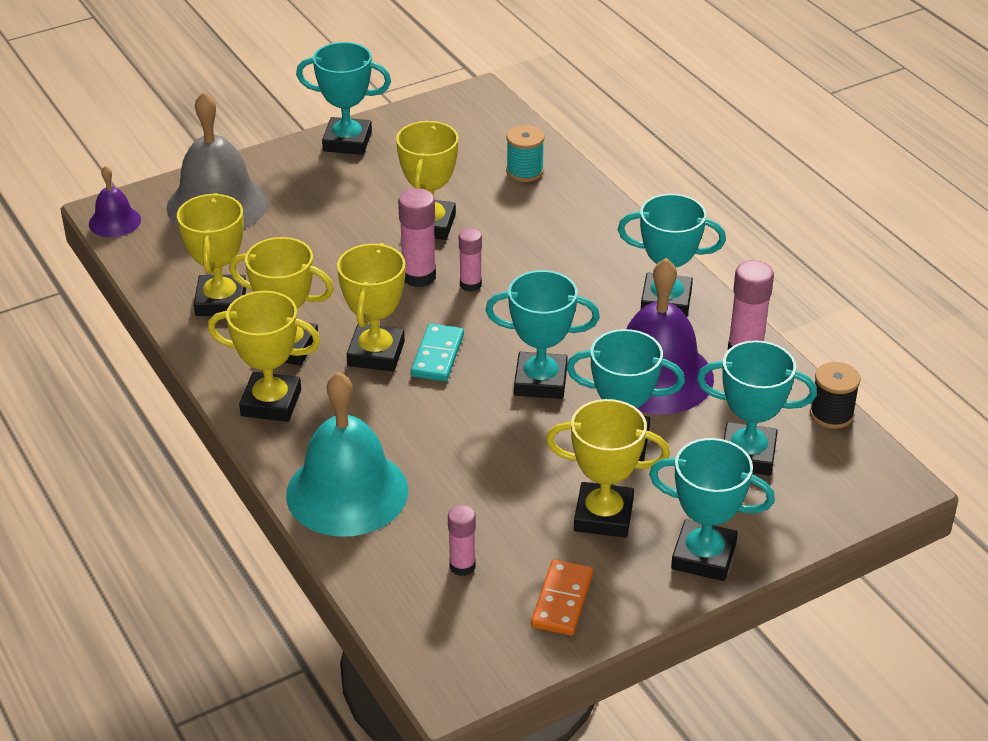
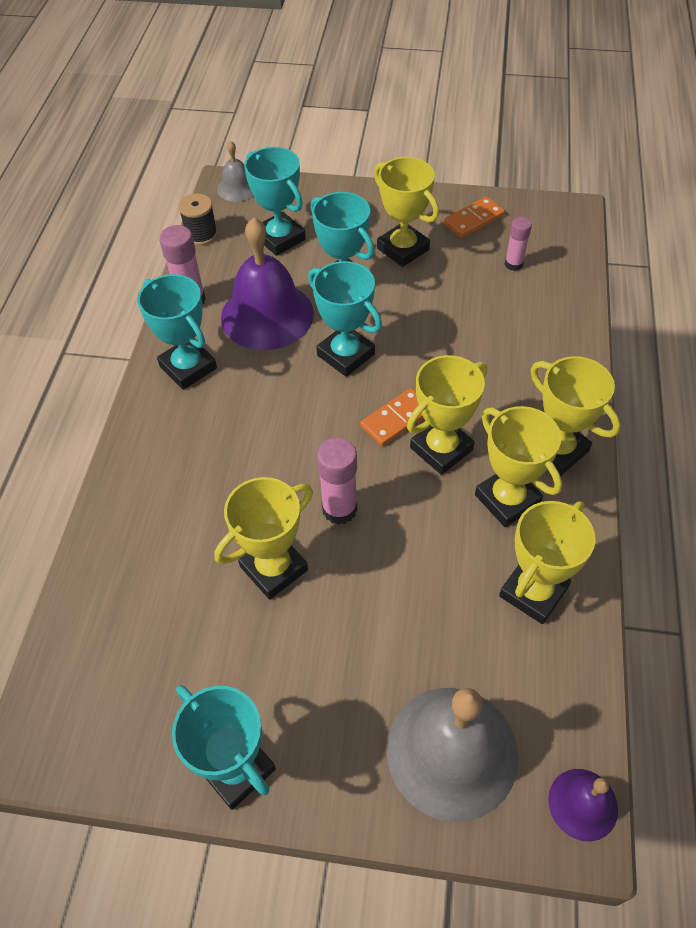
camera: 140 degrees left, 15 degrees up
(347, 492) = (550, 347): turquoise bell -> none
(437, 355) = (396, 419): turquoise domino -> orange domino
(470, 284) = (307, 473): pink glue stick -> none
(525, 171) = (123, 582): turquoise spool -> none
(703, 556) = (373, 202): turquoise trophy -> none
(875, 486) = (237, 188): none -> grey bell

